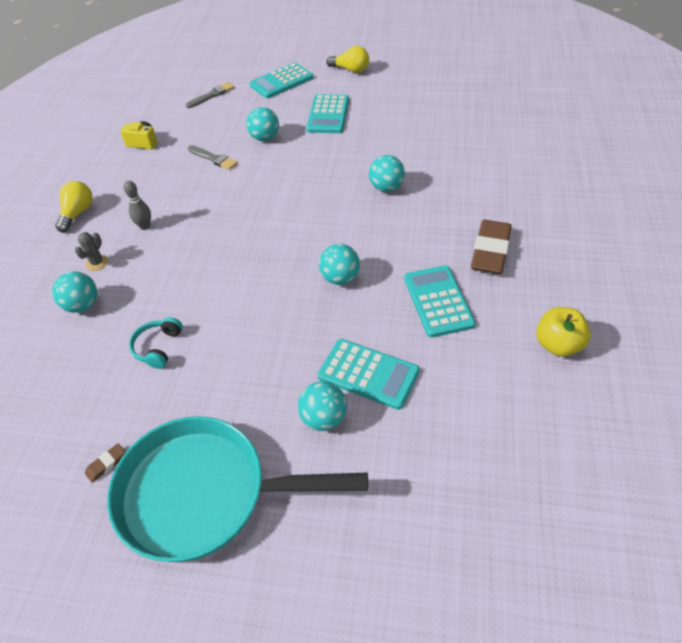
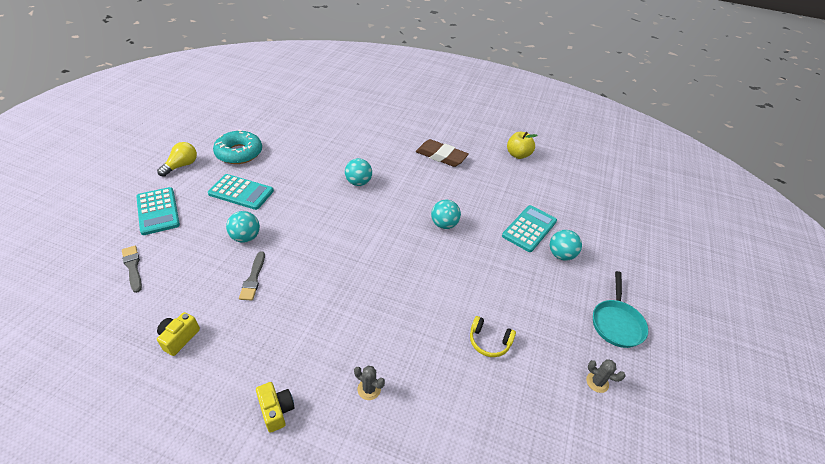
camera: 85 degrees left, 5 degrees down
(77, 213) = (276, 410): yellow light bulb -> yellow camera
(82, 305) = (426, 402): turquoise ball -> none
(106, 464) = (597, 382): brown eraser -> grey cactus
(145, 226) = (330, 343): grey bowling pin -> none
(158, 347) = (489, 341): turquoise headphones -> yellow headphones
(203, 493) = (616, 323): turquoise pan -> turquoise pan, size x0.54
(214, 158) = (253, 278): grey brush -> grey brush turned 135 degrees clockwise
(391, 93) = (239, 153): none -> turquoise donut
(438, 301) = (477, 187): turquoise calculator -> none

